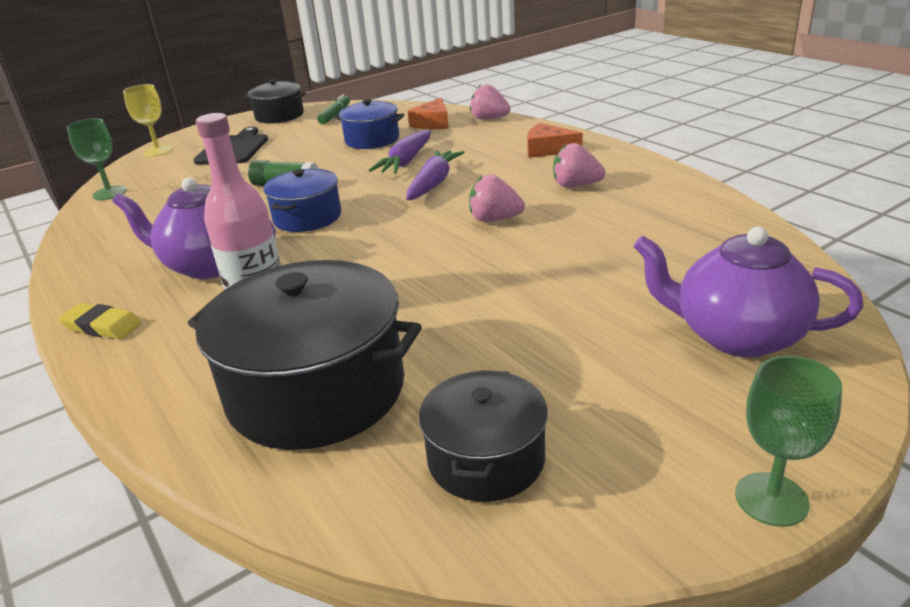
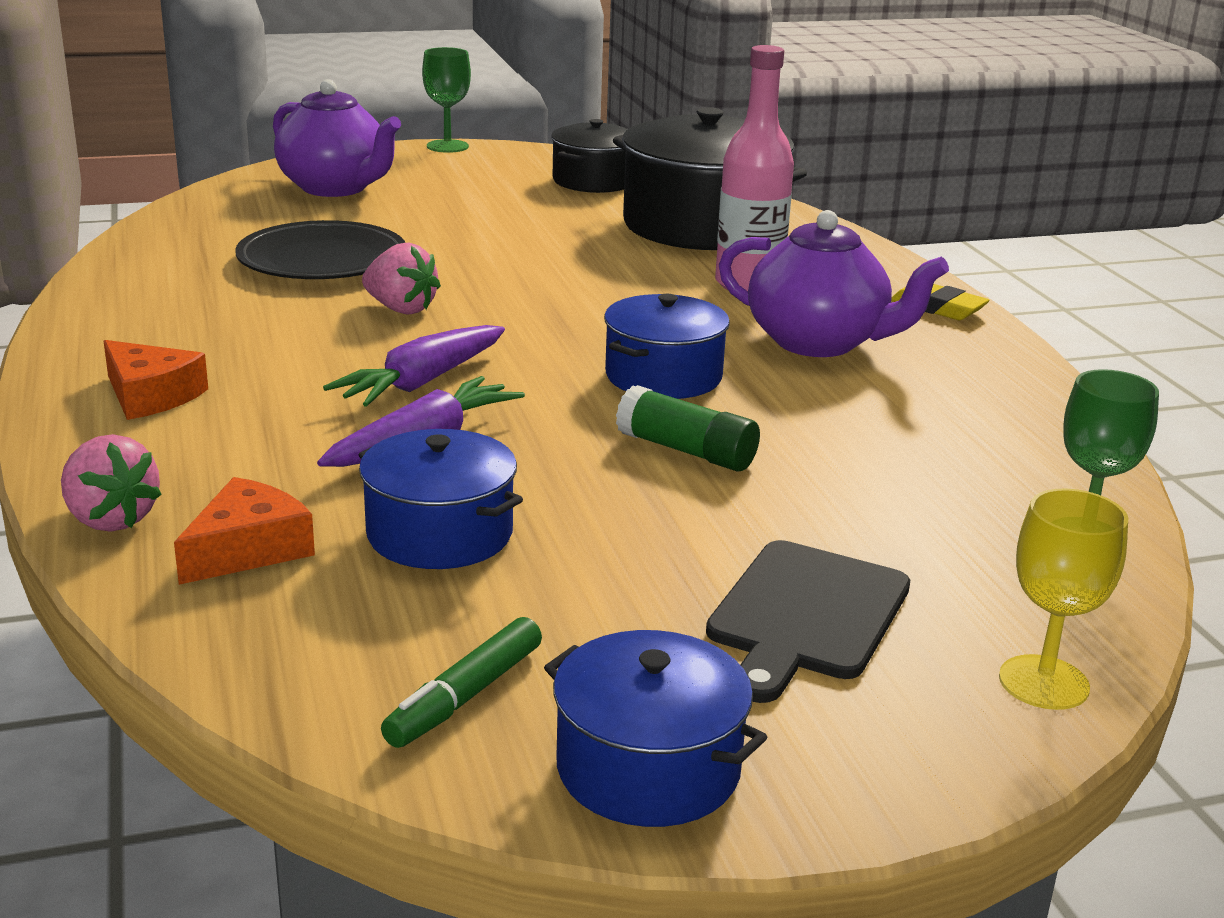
camera: 165 degrees left, 5 degrees down
(279, 116) = (648, 768): black pot -> blue pot
(576, 186) = (228, 323): pink strawberry -> none
(598, 242) = (322, 260): none -> black plate

